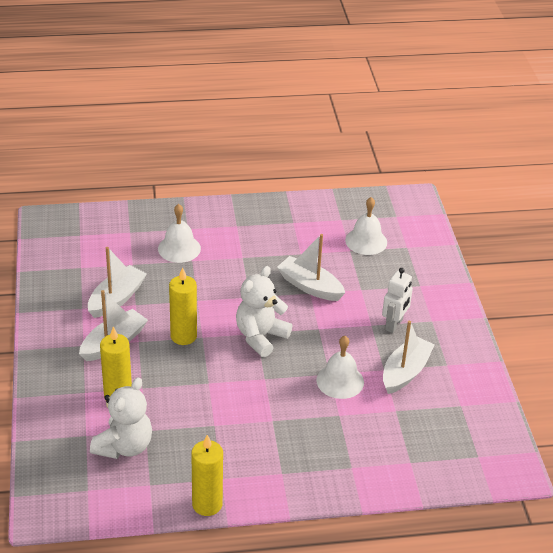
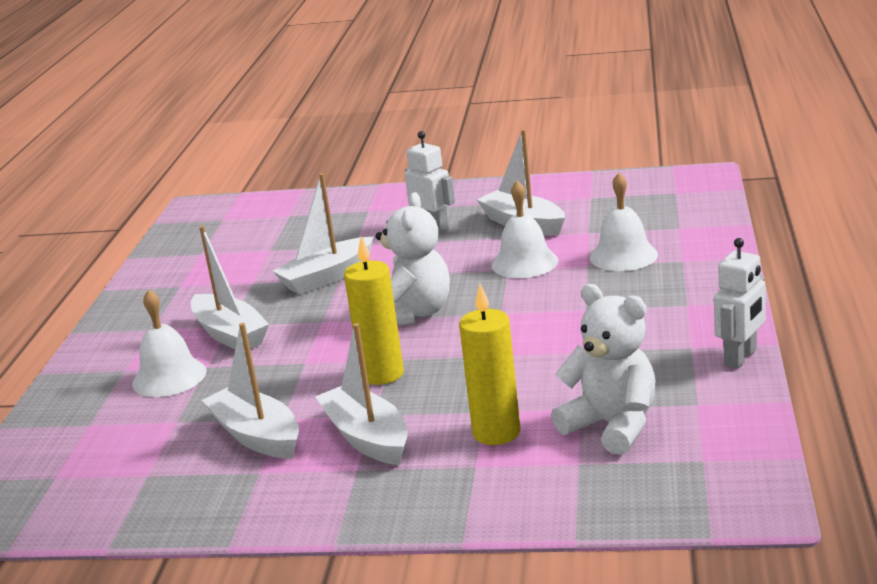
camera: 70 degrees left, 15 degrees down
(207, 504) = (741, 357): yellow candle -> white robot
(230, 260) = (230, 334): none -> white boat
(260, 337) = (413, 314): white teddy bear -> white teddy bear turned 135 degrees counterclockwise
(366, 241) = (259, 239): white bell -> white bell (623, 256)

